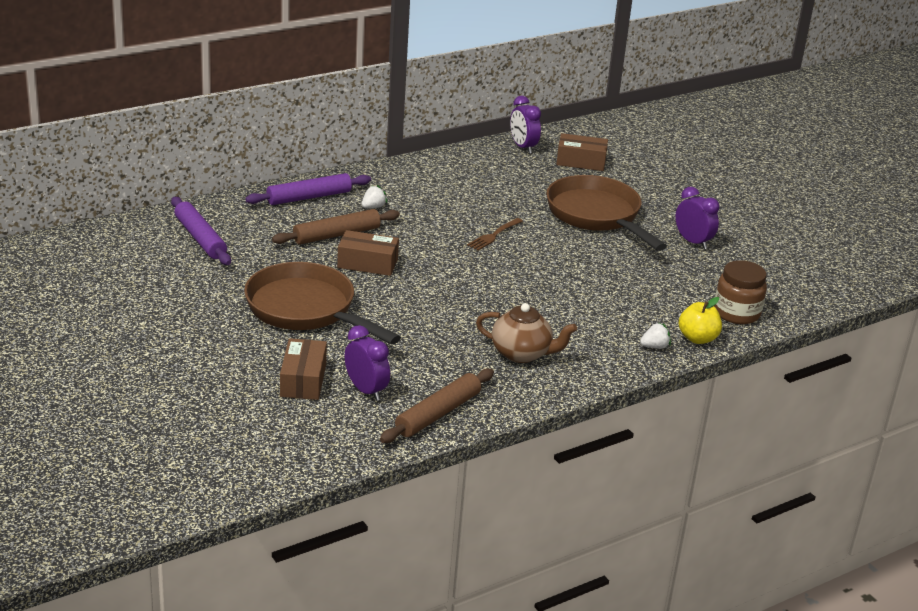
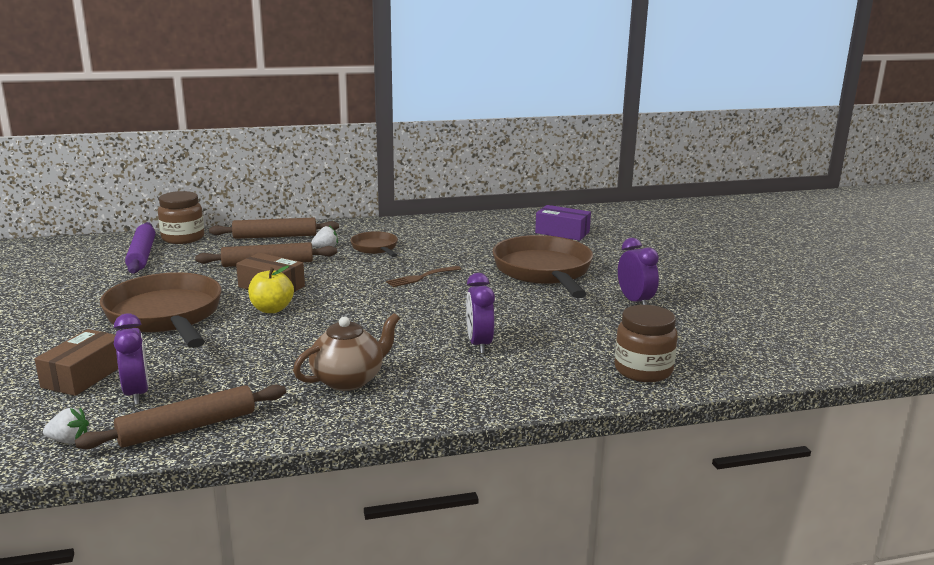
camera: 20 degrees right, 10 degrees down
(217, 210) = (183, 238): none -> brown jar
(309, 197) = (275, 236): purple rolling pin -> brown rolling pin
(422, 203) = (375, 248): none -> brown pan
(522, 353) = (349, 380): brown teapot -> brown teapot turned 75 degrees counterclockwise
(523, 147) = (513, 219): purple clock -> purple clock (479, 344)
(581, 161) = (562, 232): brown box -> purple box
(654, 346) = (514, 392): white strawberry -> white strawberry (69, 440)
(697, 338) = (575, 390): yellow apple -> yellow apple (272, 309)

